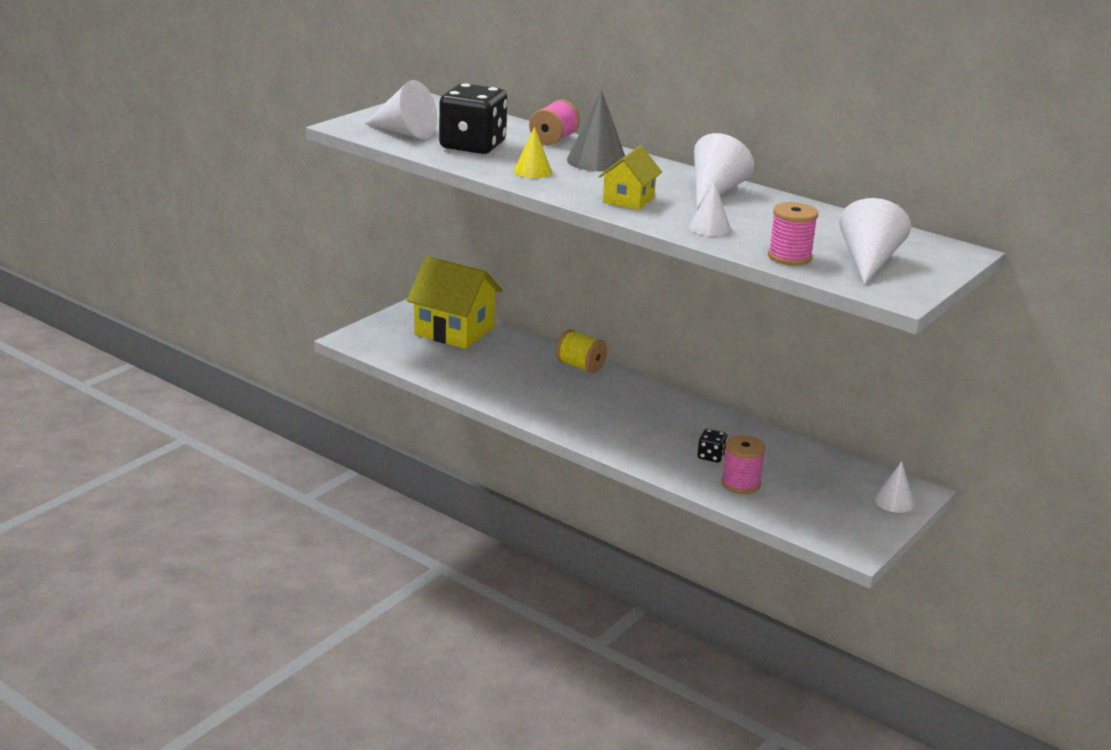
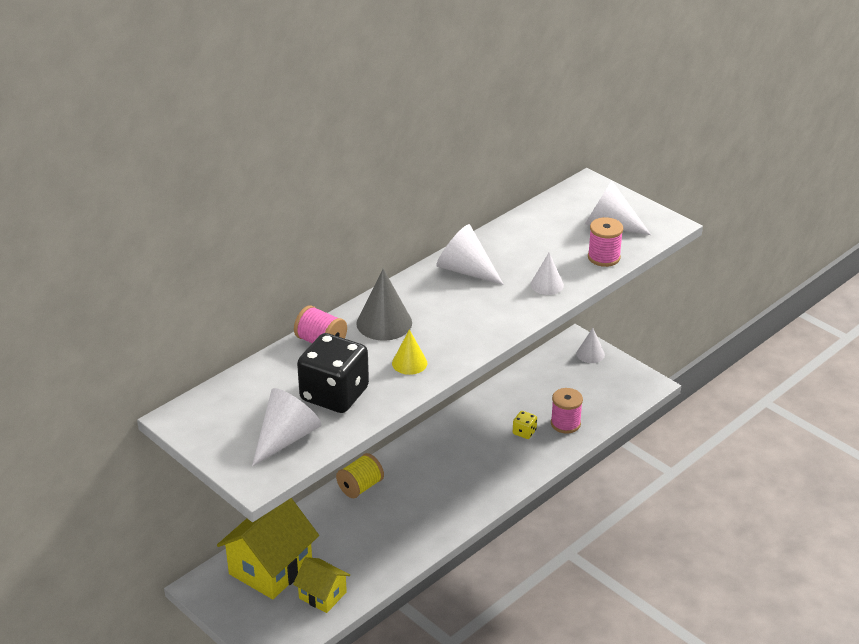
camera: 80 degrees left, 10 degrees up
(628, 200) = (484, 317): yellow house -> yellow house (322, 595)
(711, 456) = (524, 432): black dice -> yellow dice

